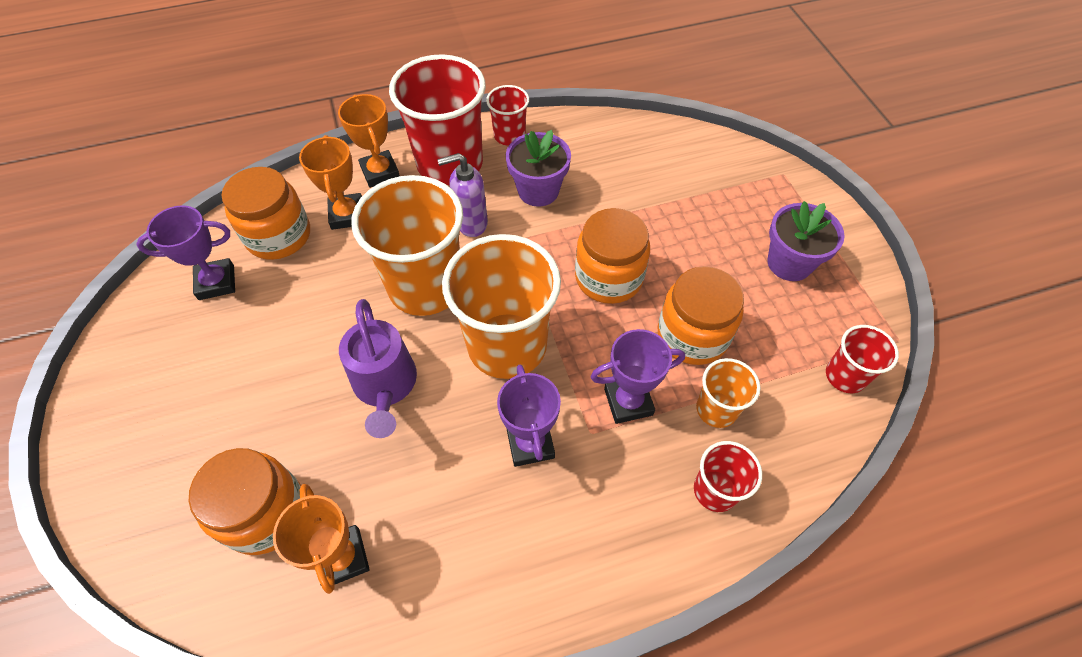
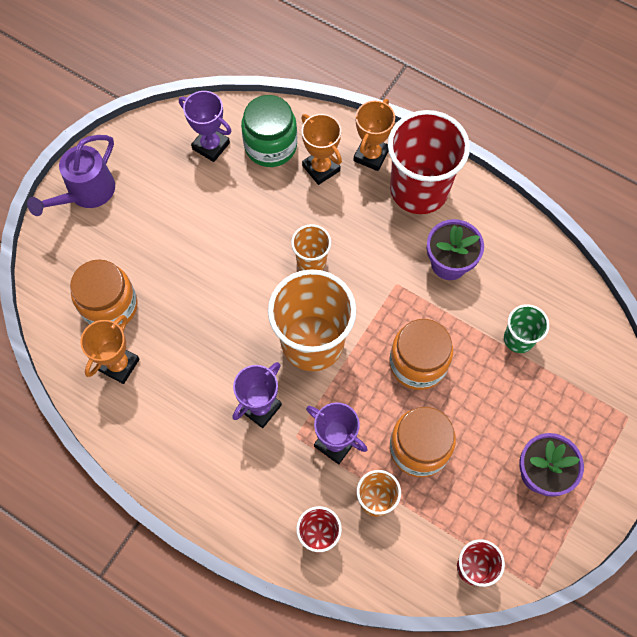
camera: 50 degrees right, 10 degrees up
(278, 236) = (270, 146): orange jar -> green jar
(347, 215) = (321, 168): orange trophy -> orange trophy turned 75 degrees counterclockwise
(386, 387) = (227, 299): purple watering can -> purple watering can (86, 193)
(426, 286) = (311, 260): orange cup -> orange cup, size x0.49
(471, 223) = (382, 245): purple soap dispenser -> none
(509, 136) = (480, 205): red cup -> none
(653, 193) = (518, 339): none -> green cup

